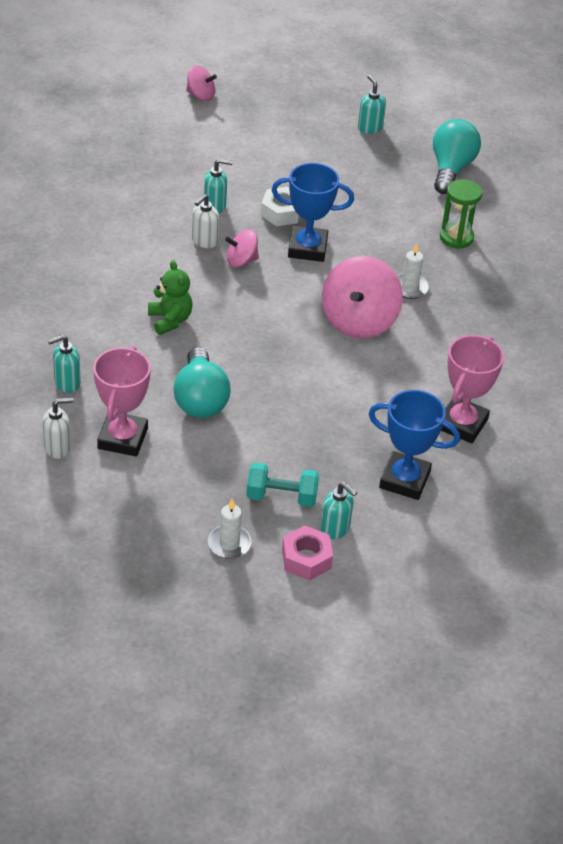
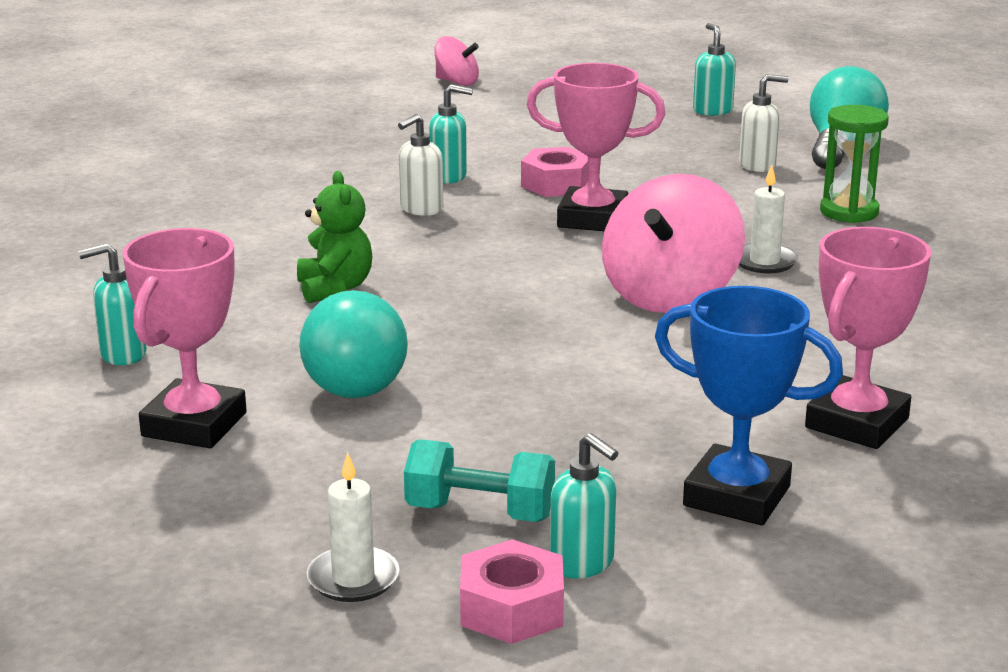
camera: 10 degrees right, 20 degrees down
(57, 448) = (66, 433): white soap dispenser -> white soap dispenser (758, 165)
(241, 261) = (477, 229): pink spinning top -> none
(281, 212) = (556, 184): white nut -> pink nut
(307, 248) = (592, 219): blue trophy -> pink trophy

